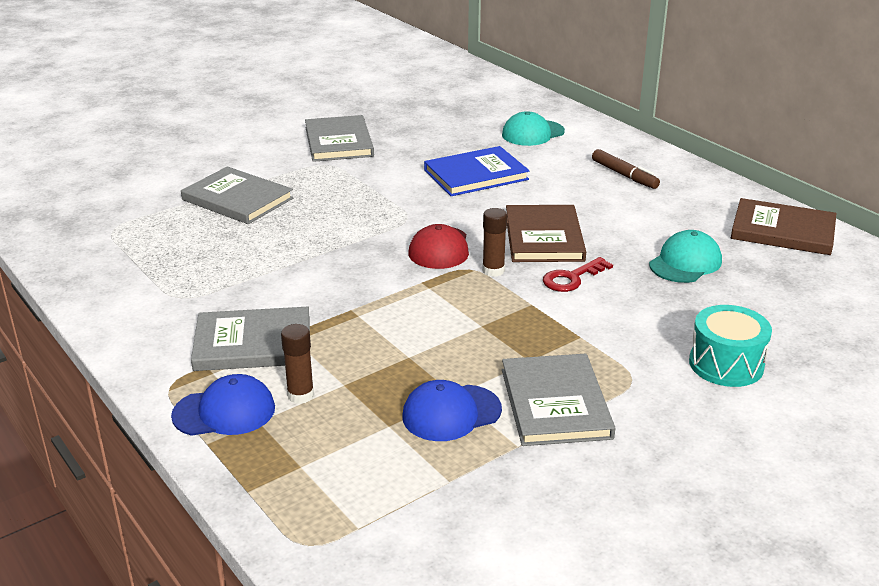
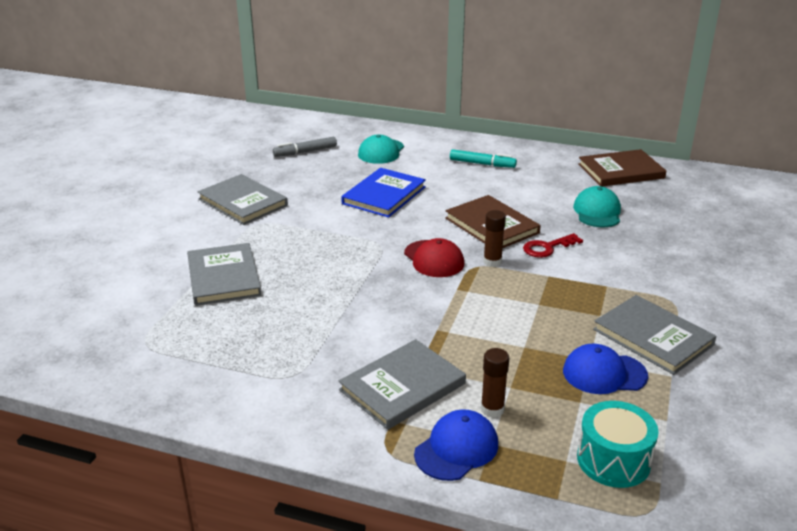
camera: 35 degrees left, 0 degrees up
(237, 199) = (223, 277): grey book -> grey book turned 75 degrees clockwise
(451, 413) = (604, 373): blue cap -> blue cap turned 60 degrees clockwise
(457, 113) = (305, 152): none -> grey marker
(572, 278) = (547, 248): red key -> red key turned 45 degrees clockwise
(624, 175) = (482, 164): brown marker -> turquoise marker
(726, 364) = (705, 269): turquoise drum -> turquoise drum (613, 460)

